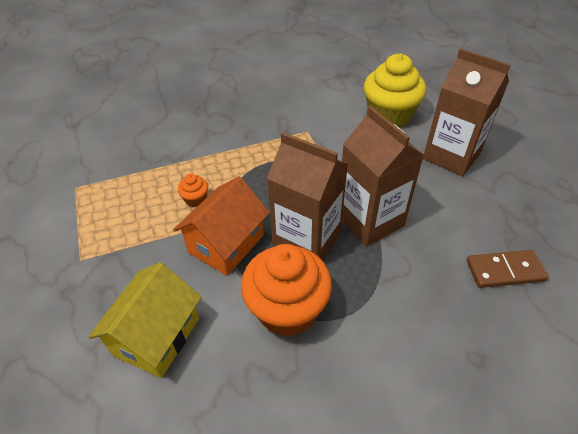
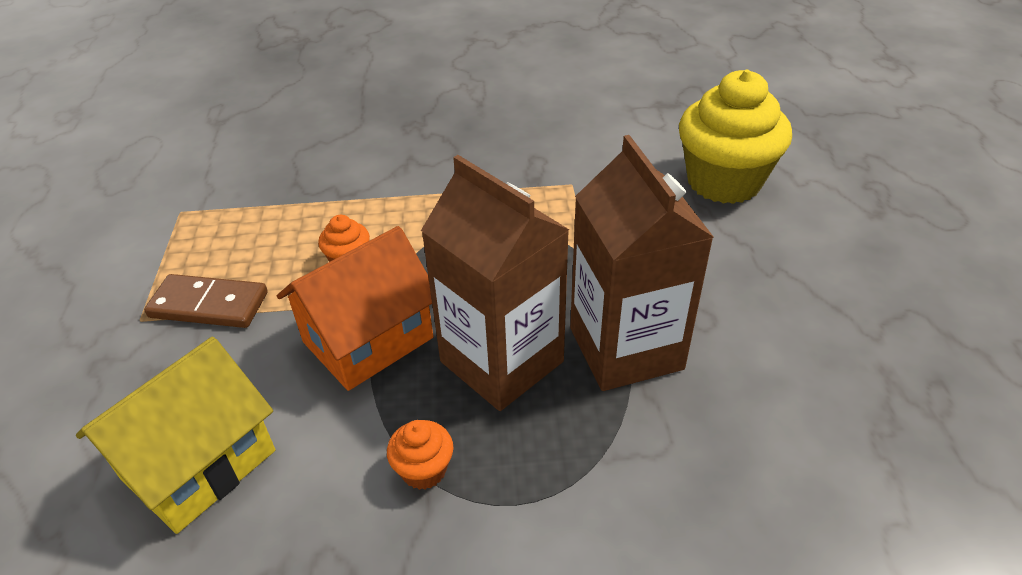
camera: 15 degrees right, 5 degrees down
(287, 310) = (424, 470): orange cupcake -> orange cupcake, size x0.43
(451, 156) = (816, 265): brown carton -> none
(505, 270) = (852, 489): brown domino -> brown domino (209, 305)

